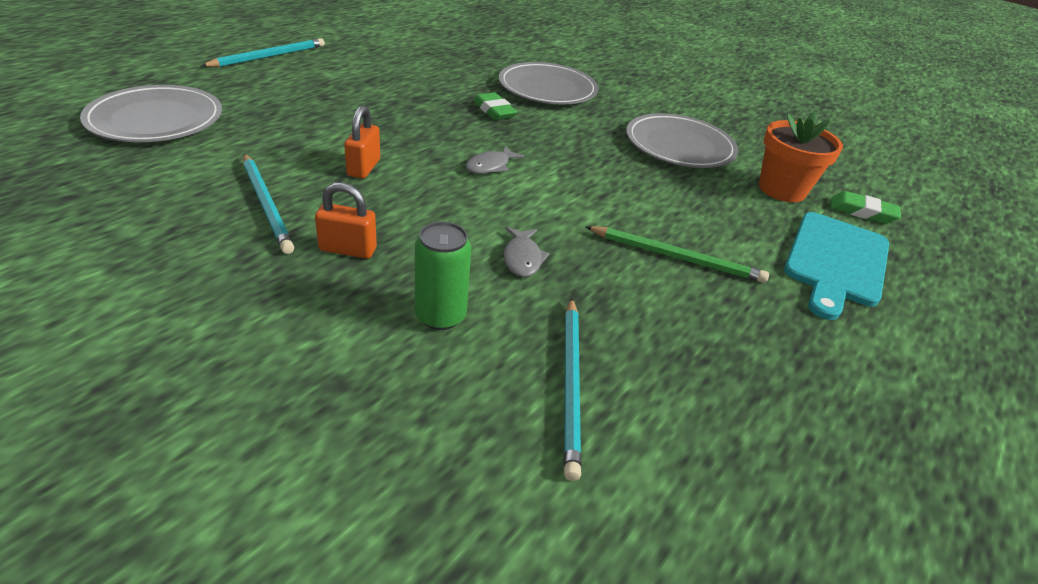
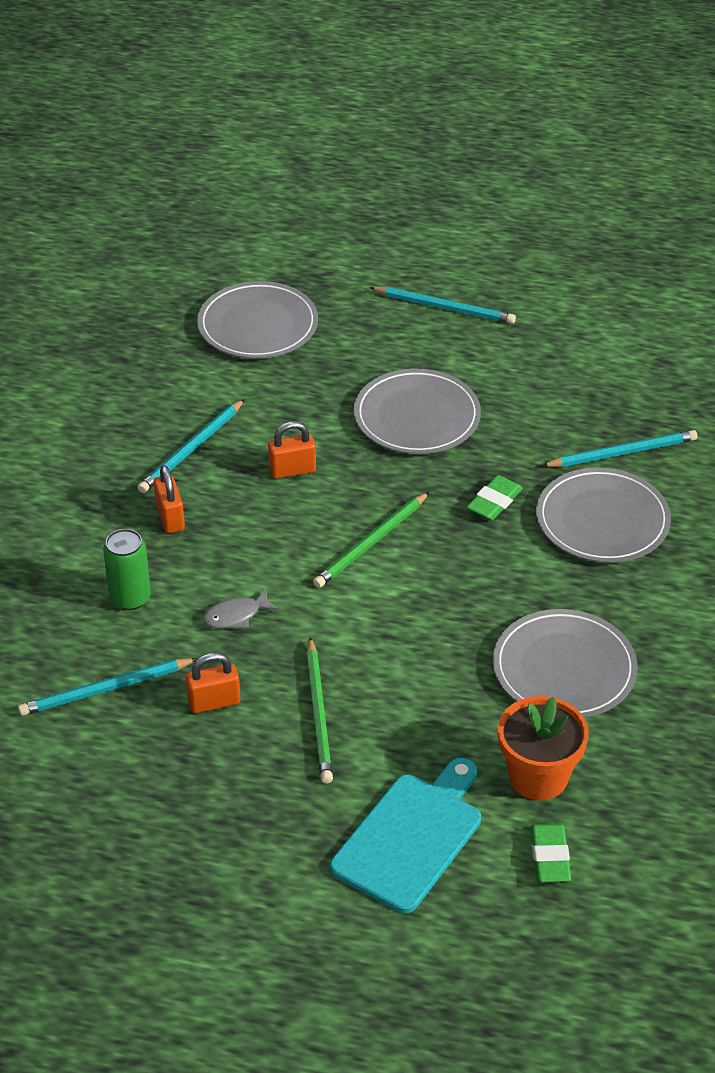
camera: 70 degrees right, 5 degrees up
(370, 103) = (417, 417): none -> grey plate
(490, 166) = (371, 543): grey fish -> green pencil
(491, 63) = (622, 453): none -> turquoise pencil
(632, 311) = (214, 702): none -> orange padlock
(836, 262) = (411, 837): turquoise cutting board -> turquoise cutting board turned 120 degrees clockwise

